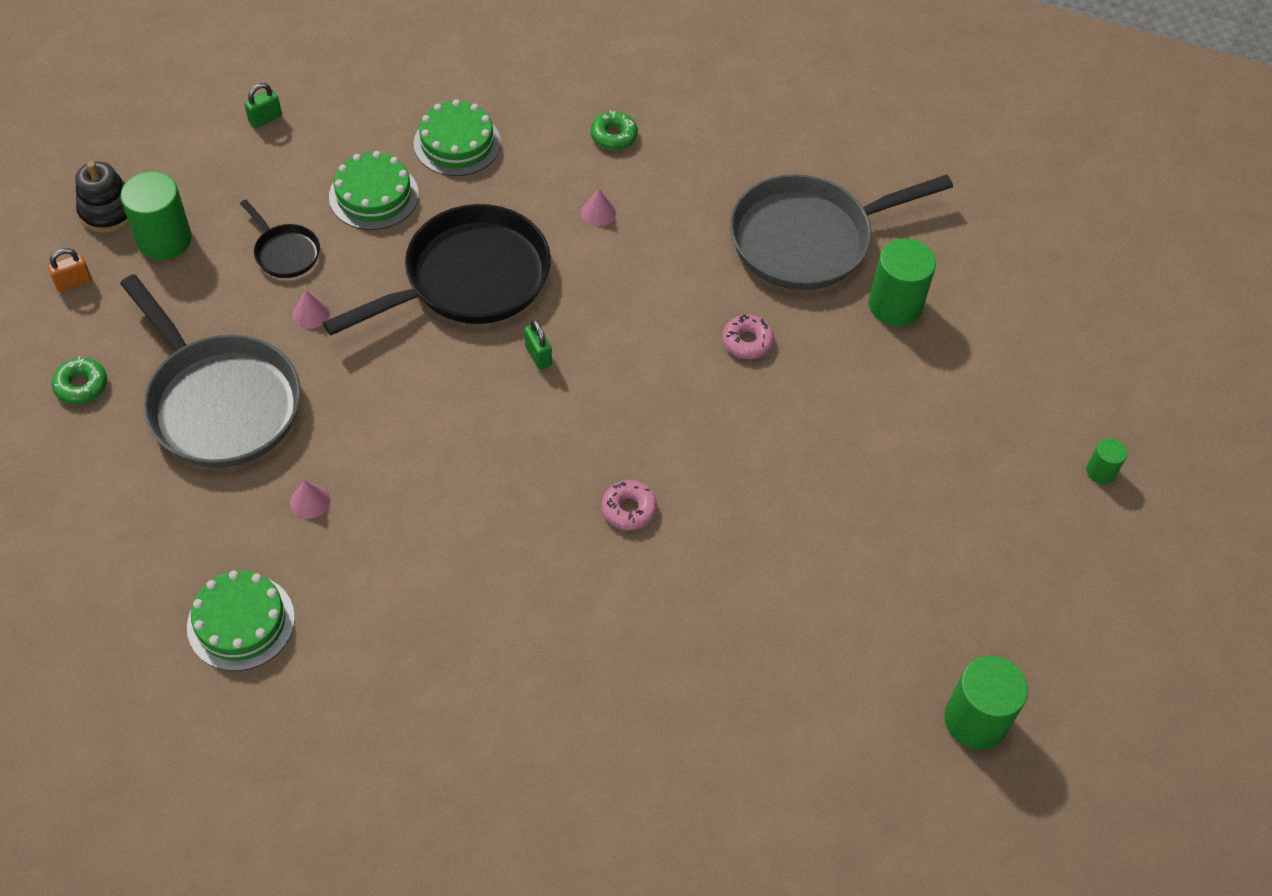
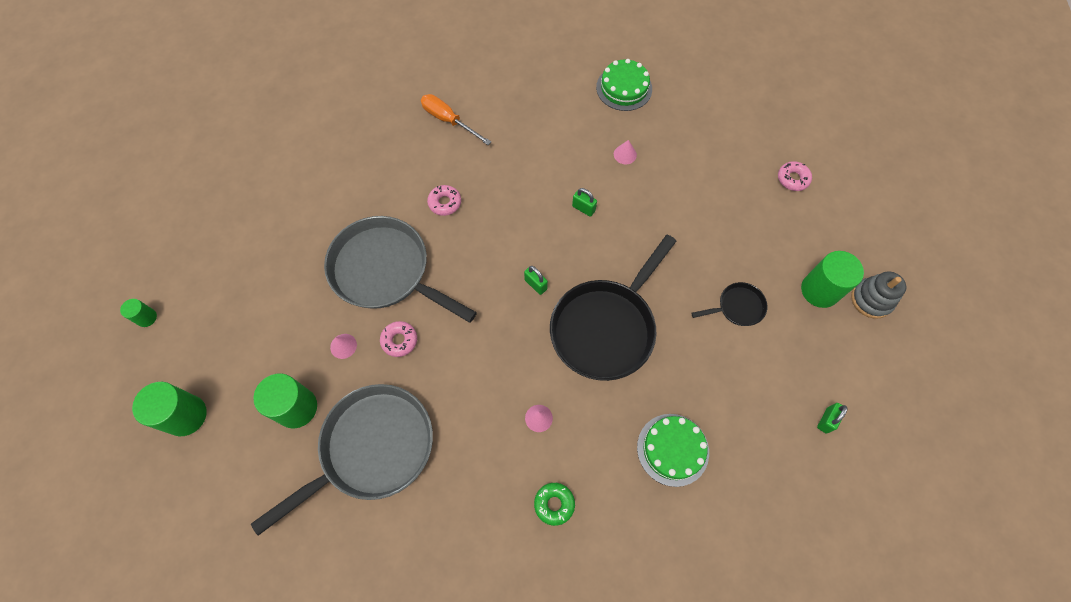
camera: 165 degrees right, 10 degrees up
(74, 283) = (849, 241): orange padlock -> none
(81, 385) = (792, 179): green donut -> pink donut
(108, 211) = (871, 299): black stacking toy -> grey stacking toy
(219, 402) = (709, 193): grey pan -> grey pan (386, 271)
(285, 252) = (737, 307): black pan -> black pan turned 135 degrees clockwise
(311, 313) = (693, 267): pink cone -> pink cone (343, 346)
(374, 195) = (706, 376): green cake -> none
(420, 437) = (583, 208): none -> green padlock
(576, 655) = (448, 120): none -> orange screwdriver
(975, 720) = (229, 148): green cylinder -> green cylinder (186, 415)

